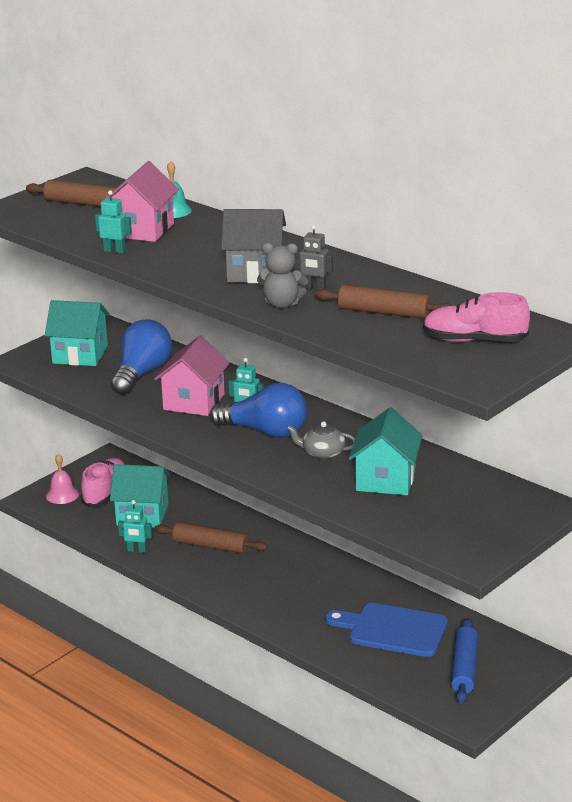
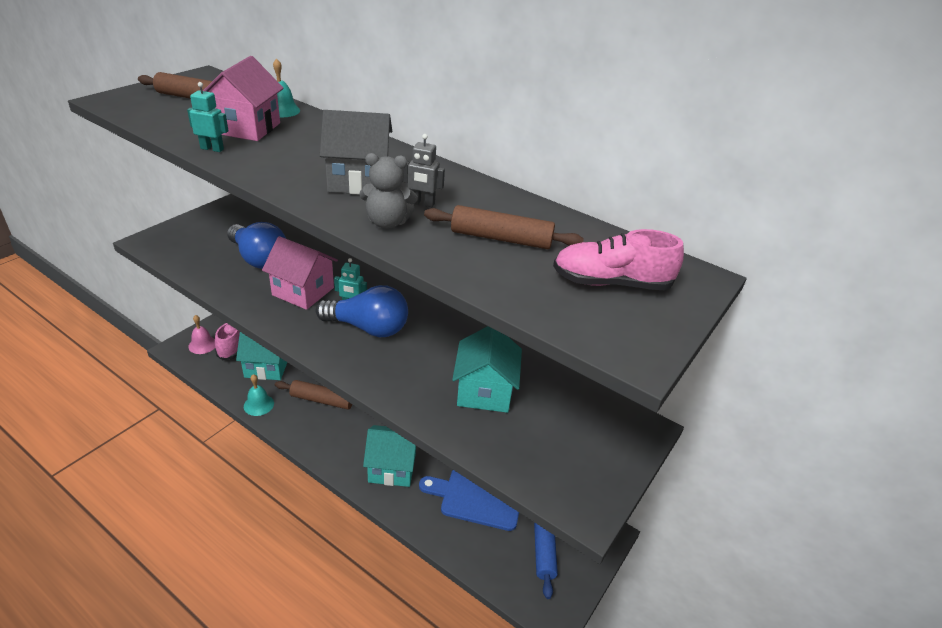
camera: 10 degrees left, 10 degrees up
(80, 354) = (206, 236): turquoise house -> turquoise house (392, 467)
(137, 550) = (258, 405): turquoise robot -> turquoise bell
(141, 374) = (259, 258): blue light bulb -> blue light bulb turned 120 degrees clockwise
(194, 402) = (303, 291): pink house -> pink house turned 75 degrees counterclockwise
(322, 453) = (422, 355): grey teapot -> none

